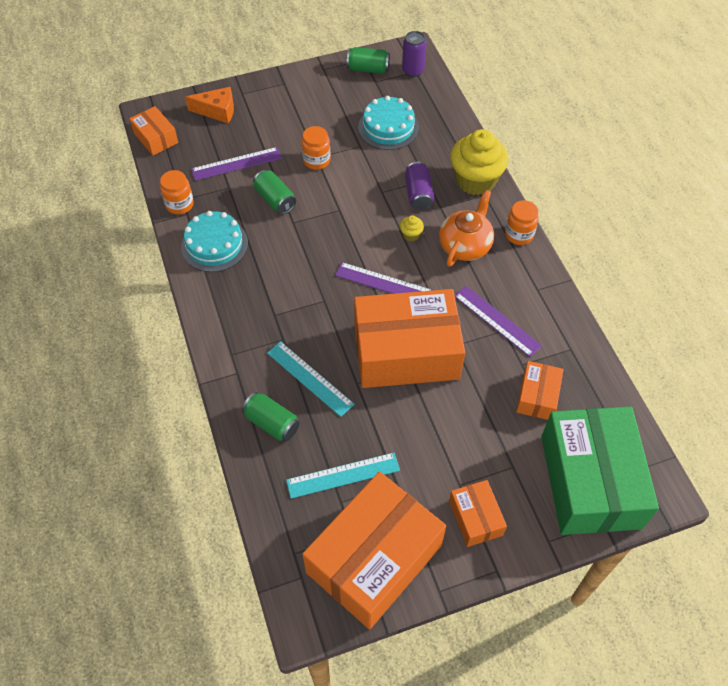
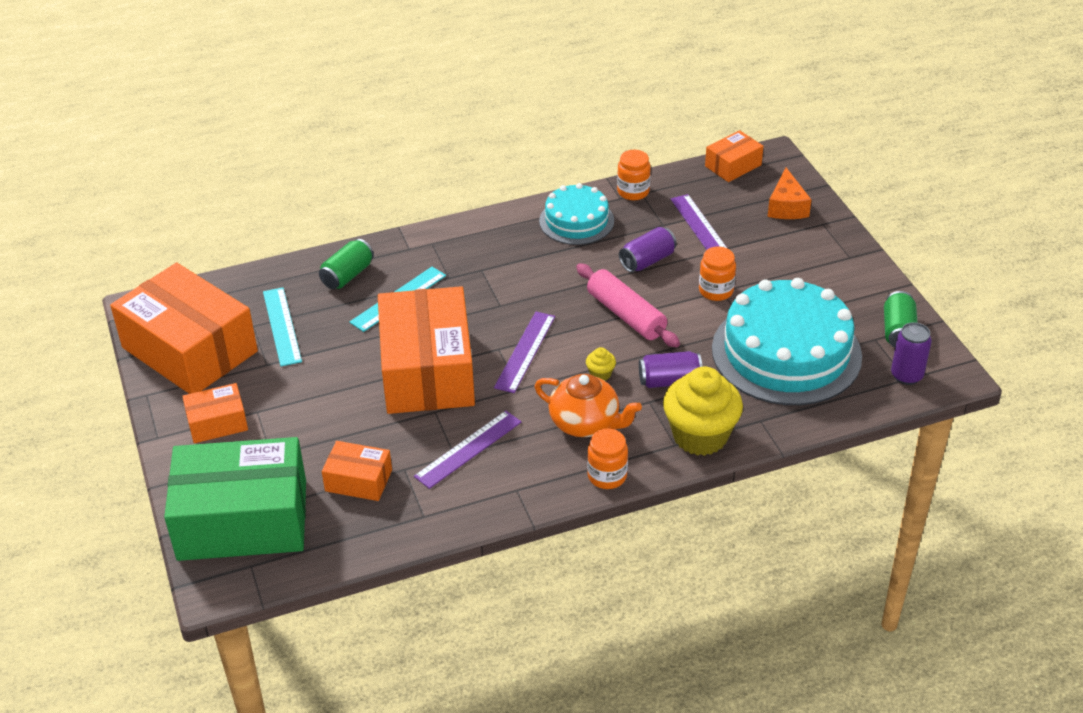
camera: 90 degrees right, 15 degrees down
(275, 200) = (647, 261): green can -> purple can
(342, 216) = (626, 315): none -> pink rolling pin
(388, 127) = (786, 352): turquoise cake -> turquoise cake, size x1.80

